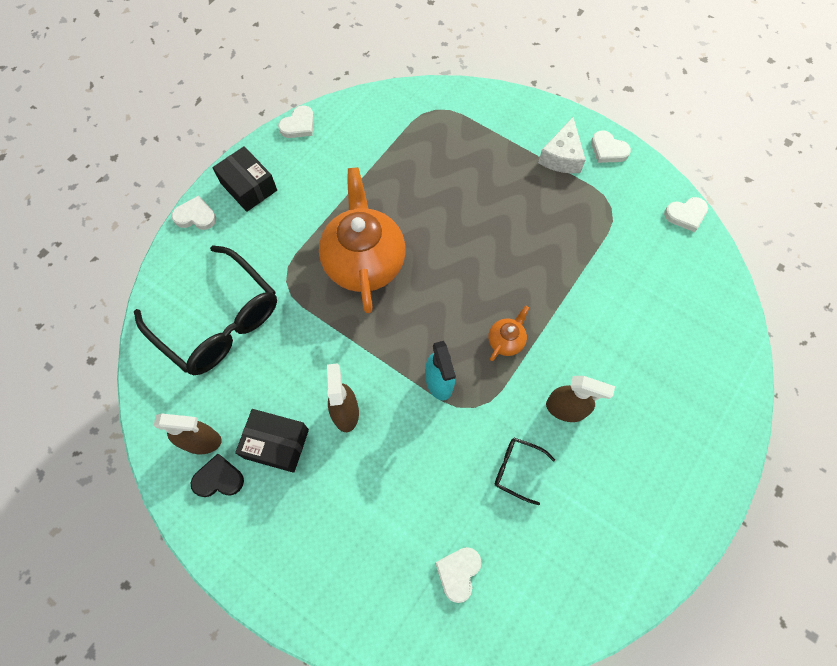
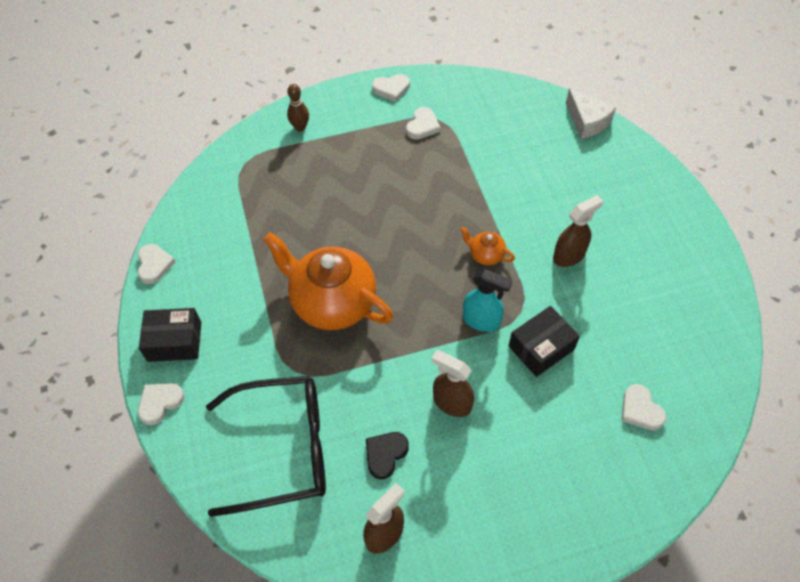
camera: 50 degrees left, 10 degrees down
(218, 478) = (430, 541): black heart -> black heart (385, 454)
(276, 443) = (436, 473): black box -> black box (541, 348)
(504, 118) = (300, 127): none -> brown bowling pin
(506, 341) = (485, 255): orange teapot -> orange teapot turned 45 degrees counterclockwise
(517, 469) = (591, 317): black glasses -> none
(561, 156) = (369, 117): white cheese -> white cheese (587, 121)
(686, 215) = (484, 85): white heart -> white heart (422, 126)

